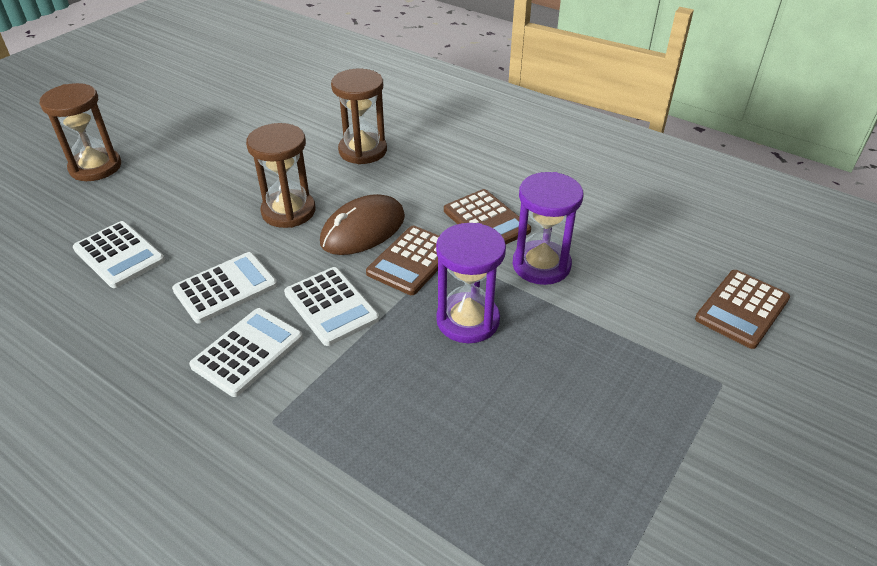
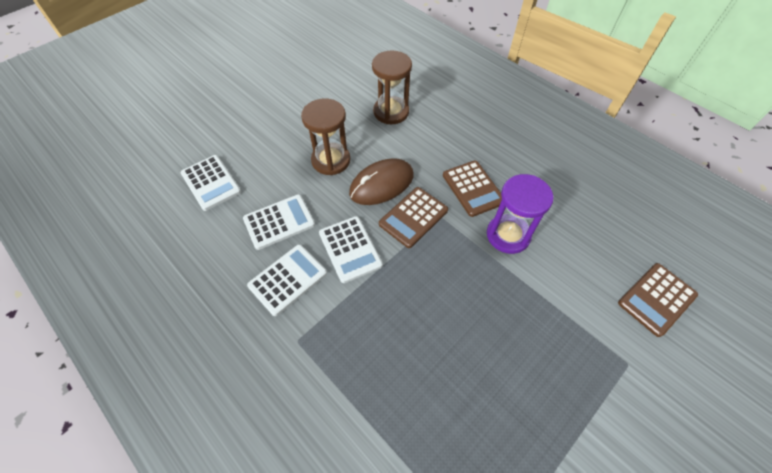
camera: 10 degrees right, 15 degrees up
(95, 167) = (203, 104): brown hourglass -> none
(468, 320) = (446, 277): purple hourglass -> none

